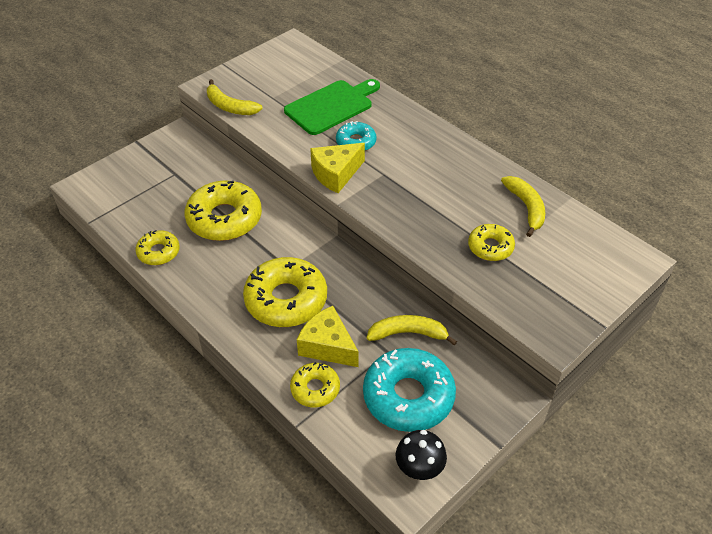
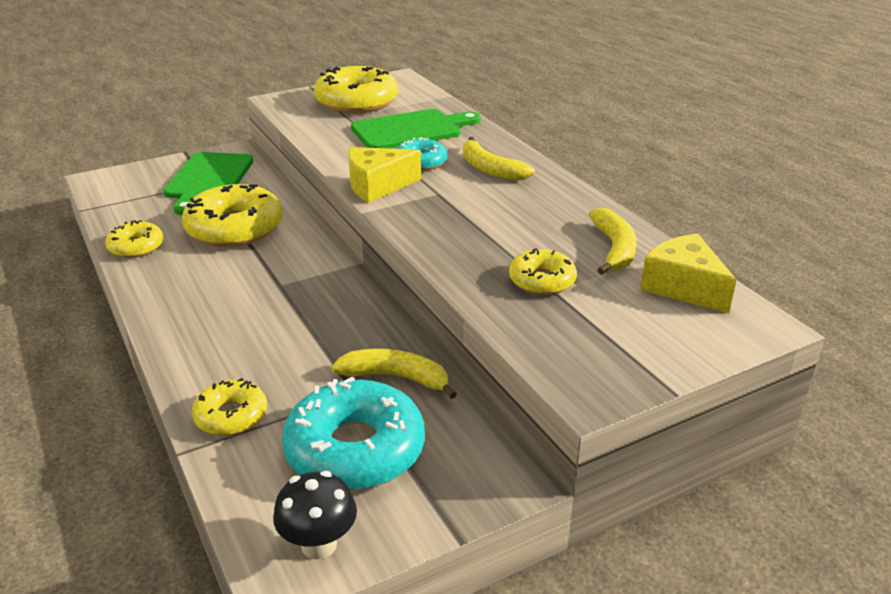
camera: 15 degrees right, 15 degrees down
(174, 170) = (208, 180): none -> green cutting board
(230, 107) = (292, 118): yellow banana -> yellow banana (490, 169)
(286, 300) = (256, 315): yellow donut -> yellow donut (357, 102)
(327, 346) = (278, 372): yellow cheese -> yellow cheese (683, 287)

